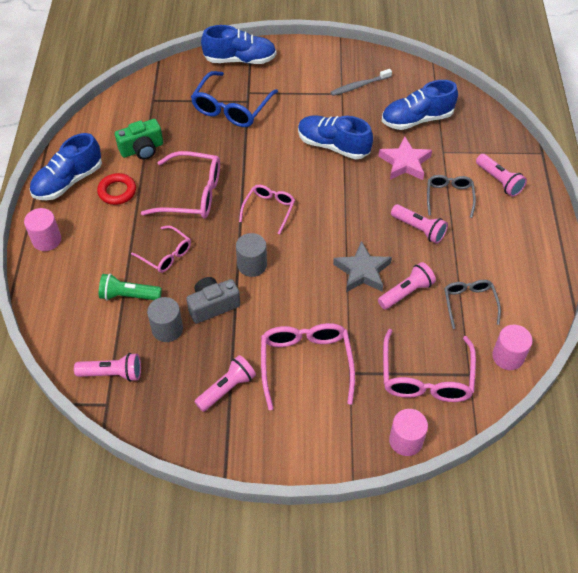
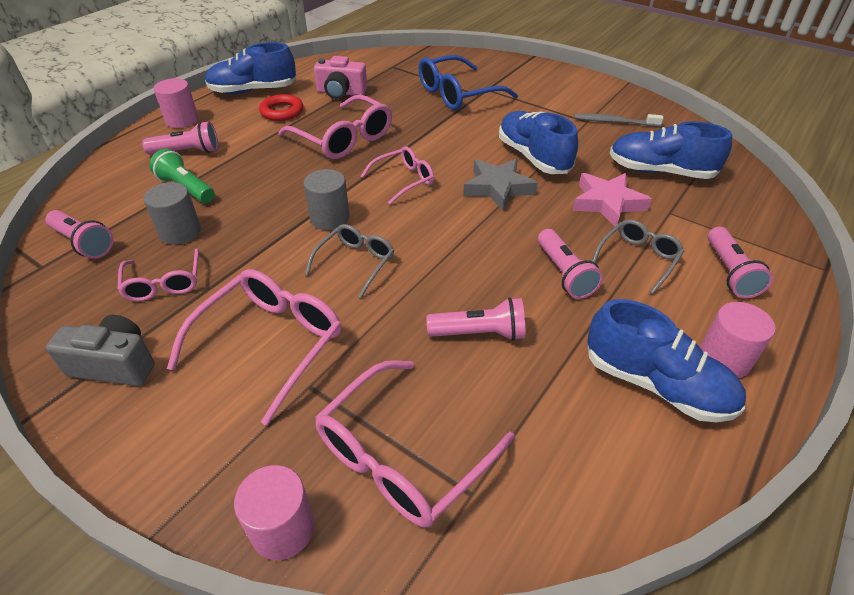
camera: 35 degrees right, 10 degrees down
(142, 149) = (341, 93): green camera -> pink camera
(166, 255) = (261, 173): pink glasses -> pink glasses (164, 283)
(213, 306) = (247, 234): grey camera -> grey camera (115, 365)
(227, 388) = (159, 319): pink flashlight -> pink flashlight (187, 152)
(240, 60) = (505, 66): blue shoe -> blue shoe (656, 384)
(362, 271) = (445, 283): grey star -> grey star (498, 188)
(469, 303) = (559, 394): grey glasses -> grey glasses (355, 263)
(508, 356) = (559, 506): pink cylinder -> pink cylinder (724, 359)

